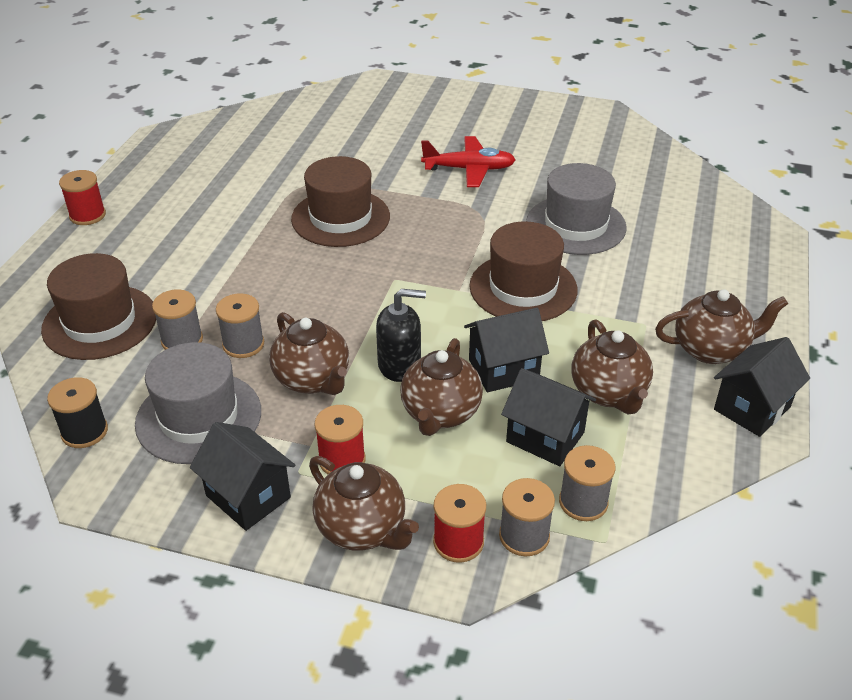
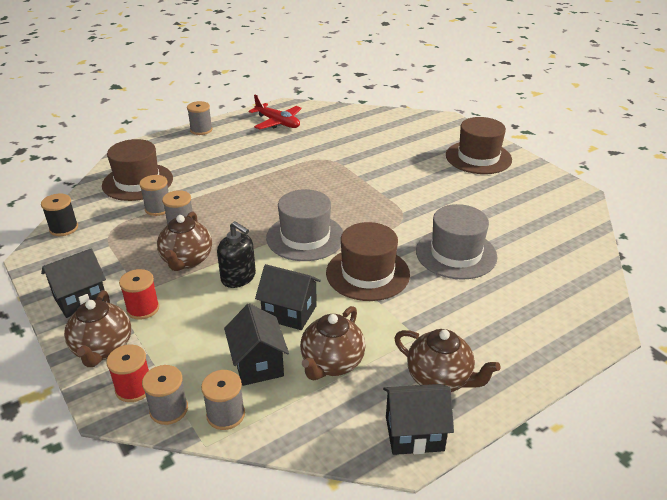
camera: 40 degrees right, 5 degrees down
(87, 215) = (201, 130): red spool -> grey spool
(198, 417) = (114, 249): grey hat -> grey hat (305, 237)
(248, 496) = (80, 299): black house -> black house turned 60 degrees clockwise
(340, 218) = (318, 184): brown hat -> brown hat (478, 157)
(440, 413) = (222, 315): brown teapot -> none
(469, 169) = (432, 190): red plane -> red plane (277, 122)

